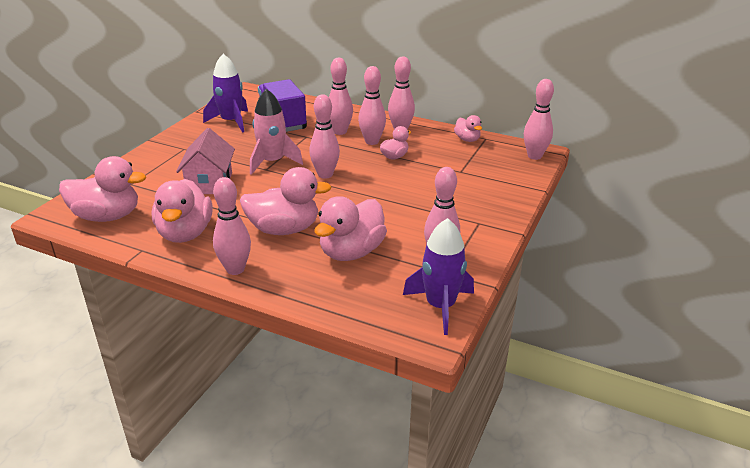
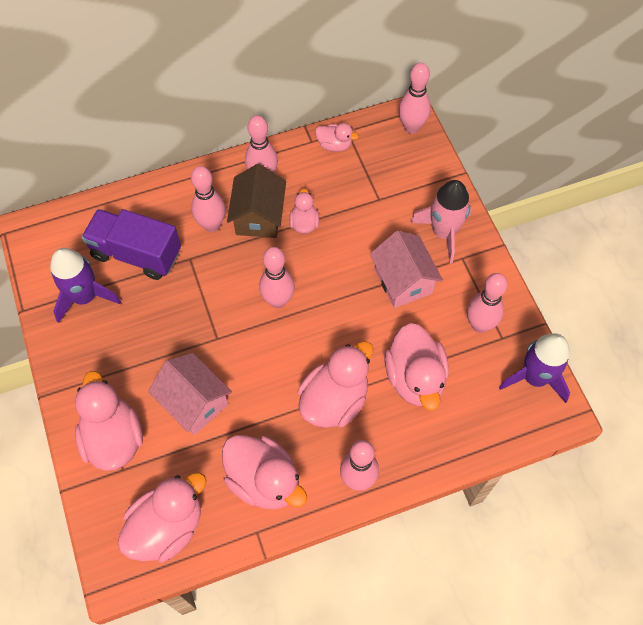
camera: 45 degrees left, 30 degrees up
(149, 171) = (113, 438): none -> pink duck
(272, 162) = (210, 323): pink rocket -> pink rocket (443, 233)
(372, 141) = (259, 216): pink bowling pin -> brown house
(418, 209) = (403, 281): none -> pink house

